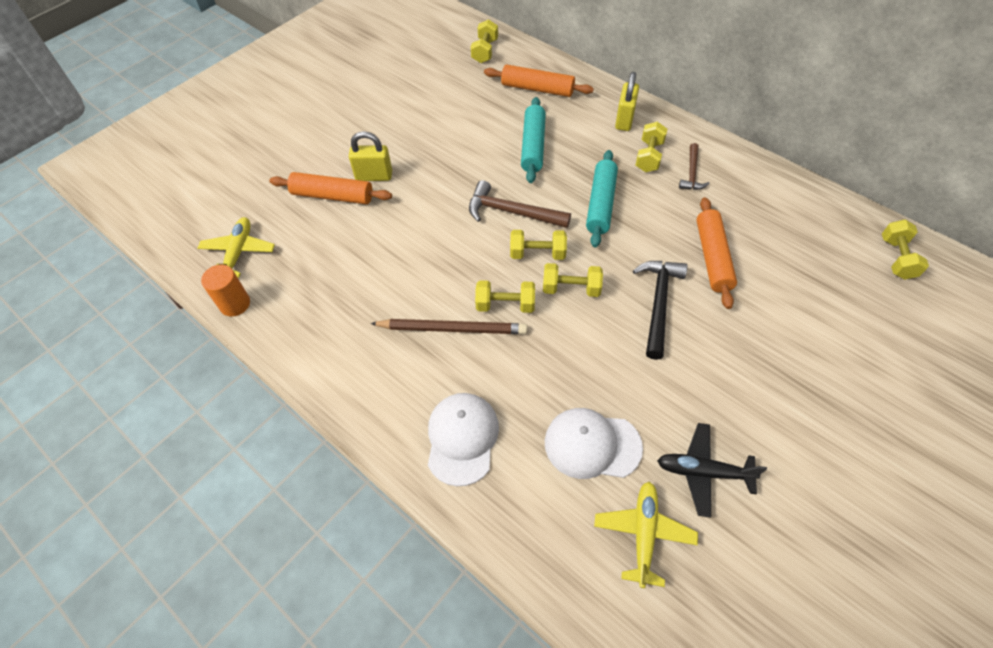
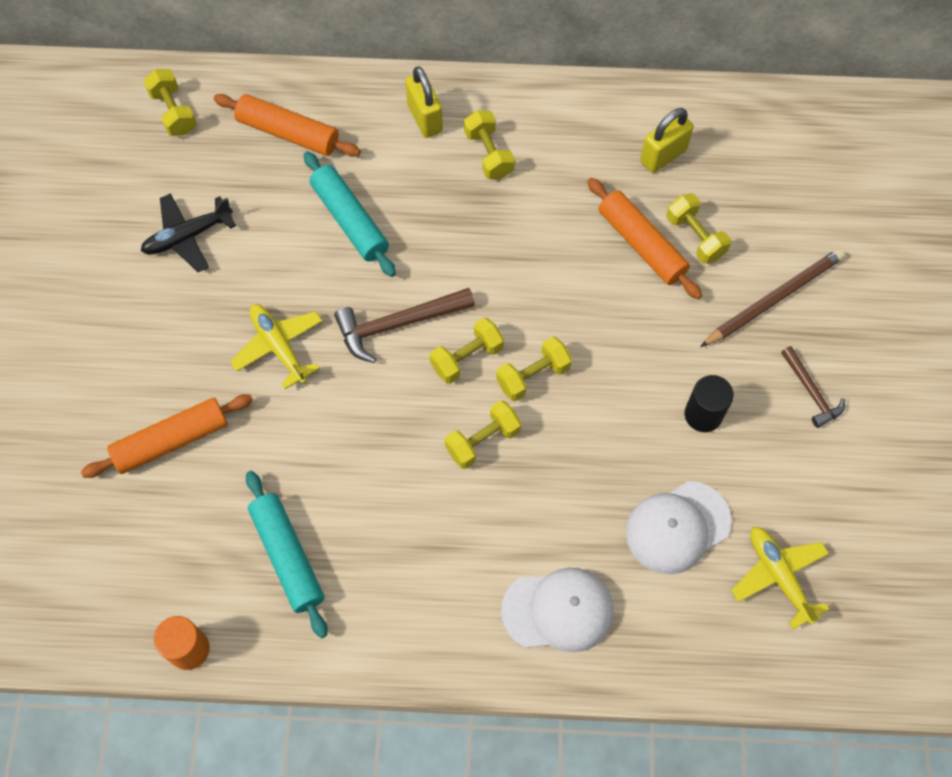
camera: 40 degrees left, 10 degrees up
(238, 252) = (128, 588): yellow plane -> yellow plane (279, 346)
(374, 176) = (197, 382): yellow padlock -> yellow padlock (663, 156)
(452, 329) = (452, 505): brown pencil -> brown pencil (774, 299)
(462, 438) = (558, 610): white cap -> white cap turned 120 degrees clockwise
(537, 89) = (288, 133): orange rolling pin -> orange rolling pin turned 45 degrees clockwise
(600, 204) = (484, 251): turquoise rolling pin -> turquoise rolling pin (287, 556)
(658, 303) = (628, 334): black hammer -> none
(673, 385) = (703, 414): none -> black cylinder
(692, 173) = (549, 149): brown hammer -> brown hammer (811, 392)
(703, 472) = (786, 482): black plane -> black plane (187, 236)
(896, 258) = (805, 133): yellow dumbbell -> yellow dumbbell (695, 237)

